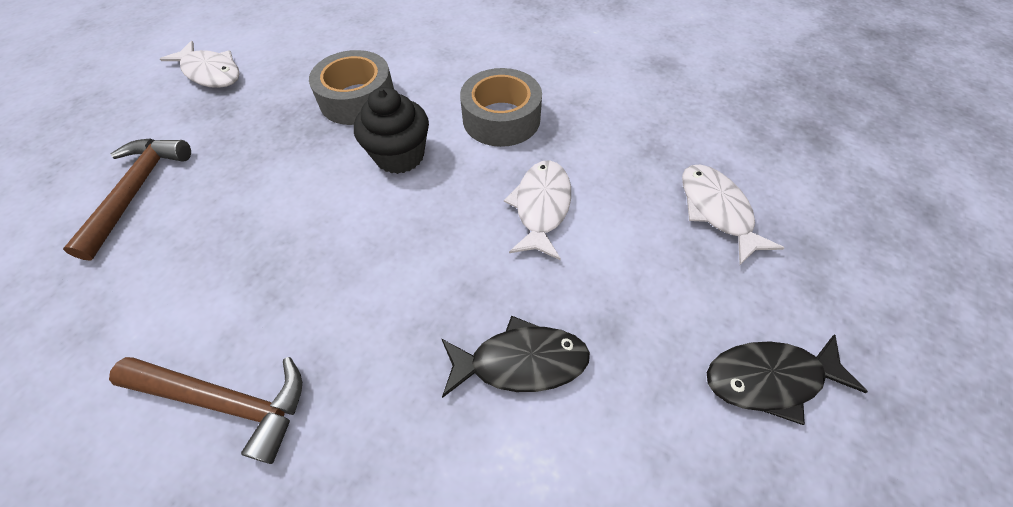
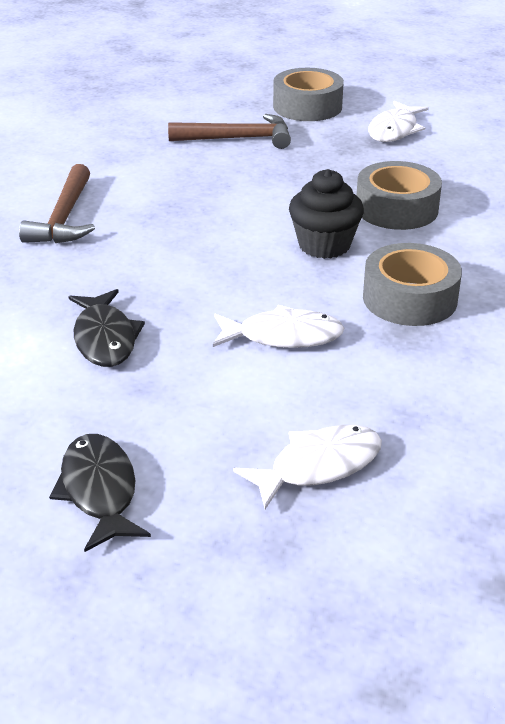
camera: 80 degrees right, 20 degrees down
(107, 123) = (307, 106): none -> grey tape

